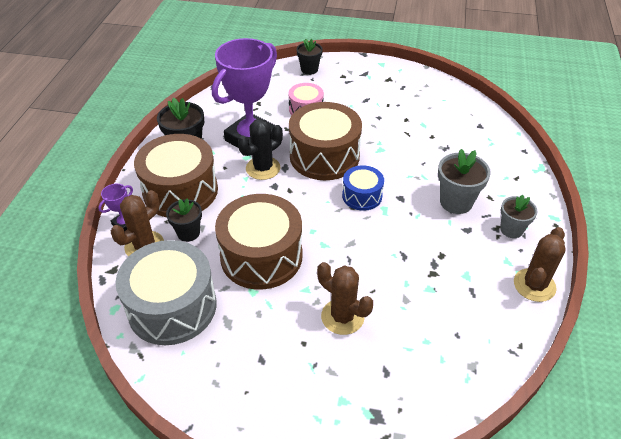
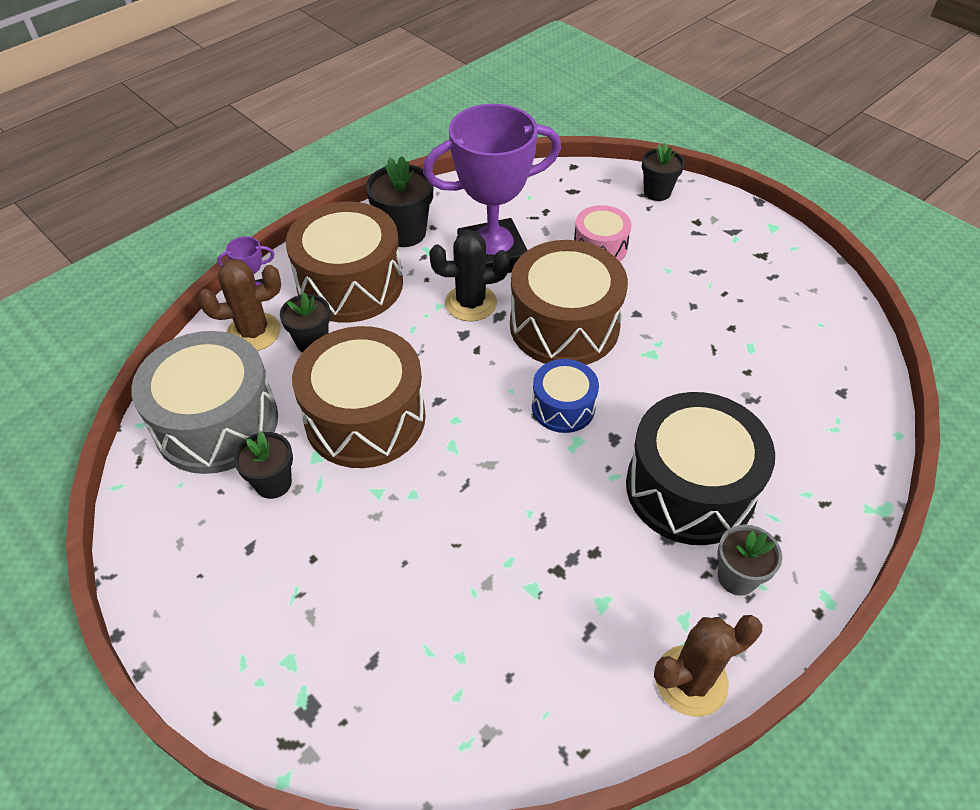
camera: 35 degrees right, 5 degrees up
(241, 319) = (273, 483): none -> black flower pot
(342, 317) = (387, 555): brown cactus -> none
(456, 202) = (690, 488): grey flower pot -> black drum

